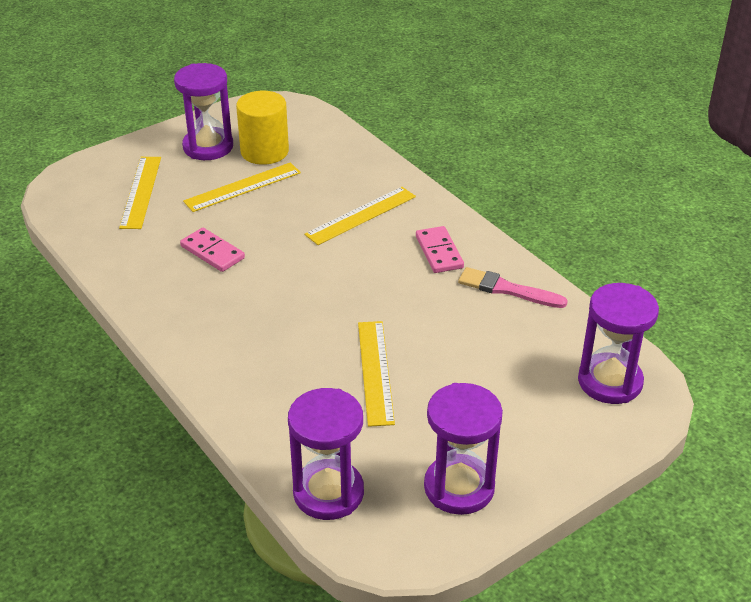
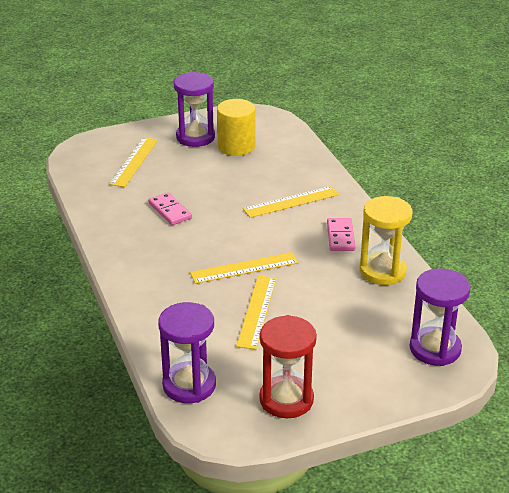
camera: 15 degrees right, 5 degrees down
(243, 187) = (210, 169): yellow ruler -> yellow ruler (244, 268)
(459, 487) = (286, 399): purple hourglass -> red hourglass
(507, 289) = (382, 271): pink brush -> yellow hourglass

